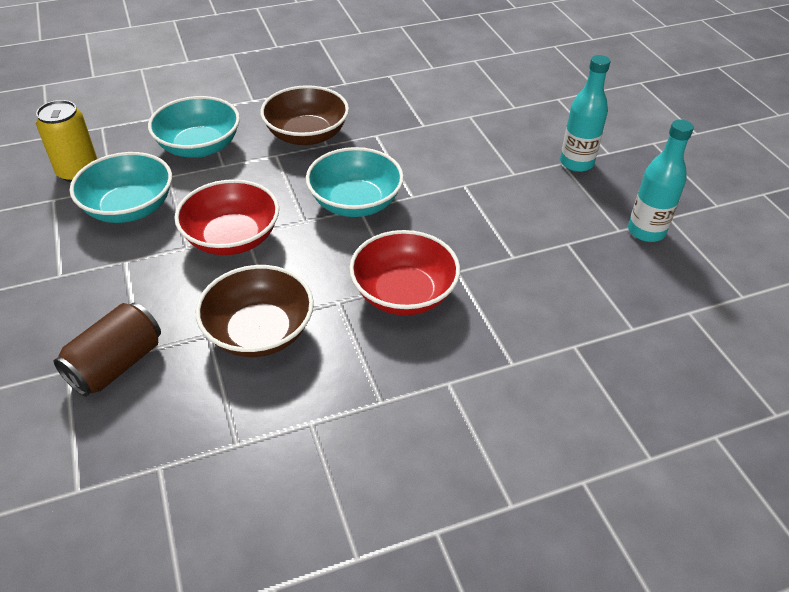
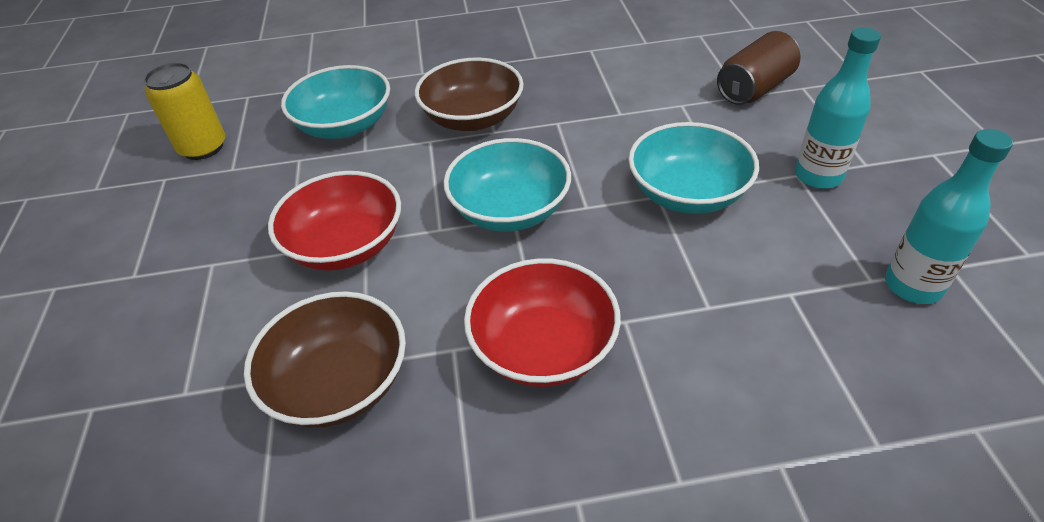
camera: 15 degrees right, 0 degrees up
(116, 365) = (150, 409): brown can -> brown can (754, 89)
(129, 208) = (242, 196): turquoise bowl -> turquoise bowl (687, 193)

